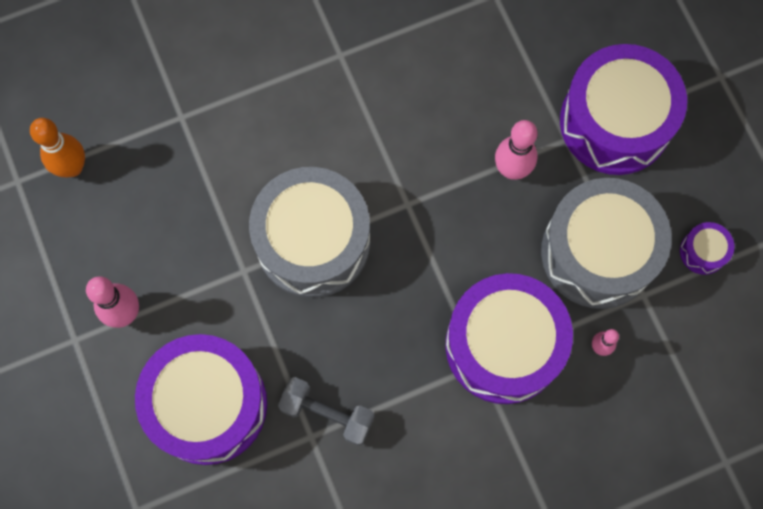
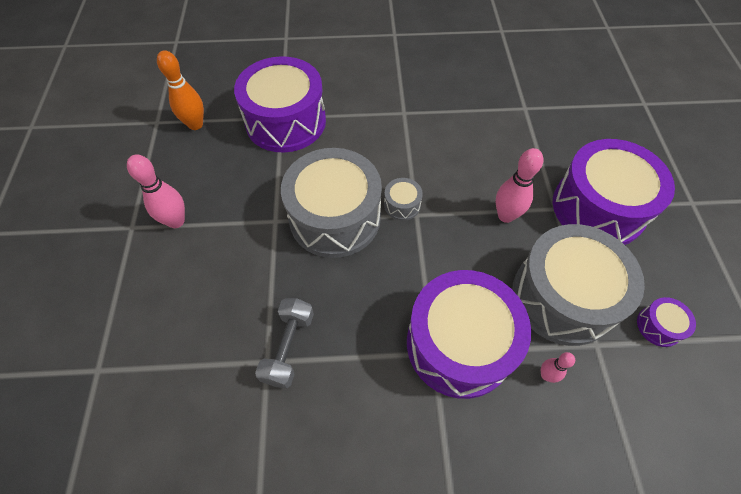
camera: 20 degrees right, 15 degrees down
(208, 405) = (199, 306): purple drum -> purple drum (286, 121)
(327, 413) = (288, 347): grey dumbbell -> grey dumbbell turned 60 degrees clockwise
(386, 197) = (402, 205): none -> grey drum

